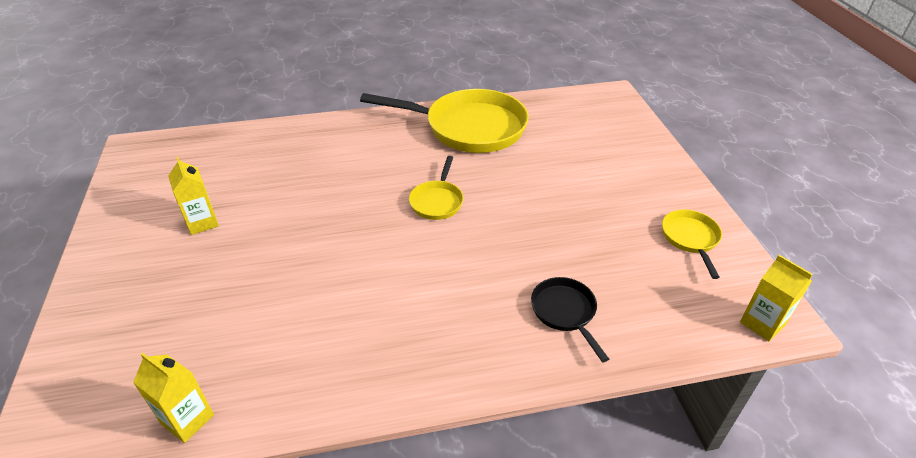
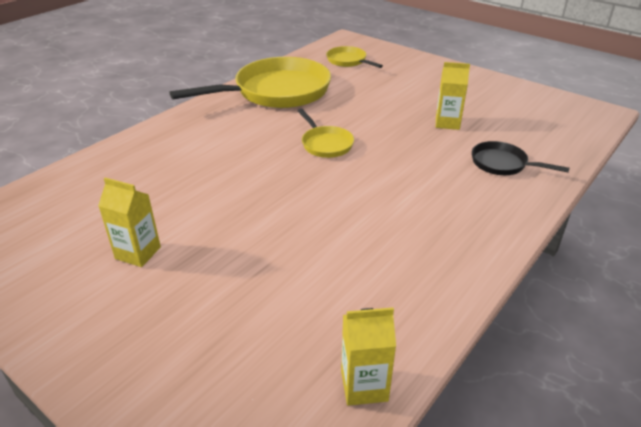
camera: 40 degrees left, 5 degrees down
(690, 239) = (505, 96): yellow pan -> yellow pan (348, 61)
(762, 323) = (596, 118): yellow carton -> yellow carton (447, 123)

